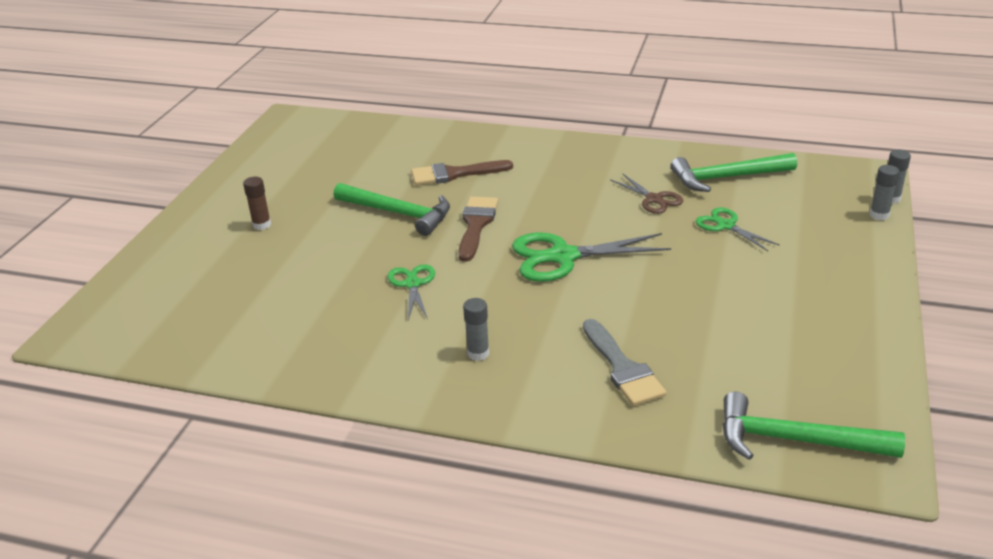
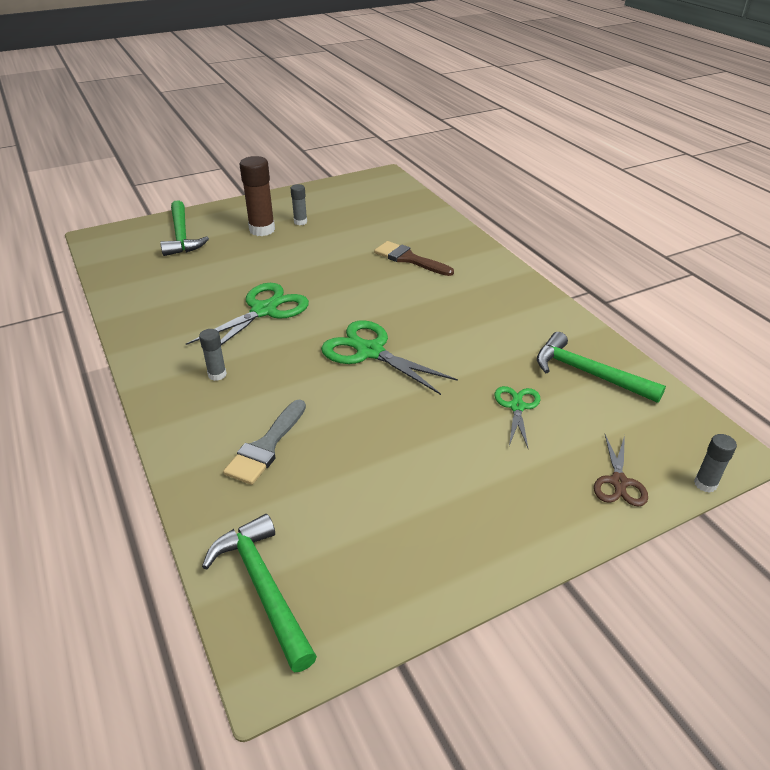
camera: 45 degrees right, 5 degrees up
(262, 225) = (262, 230): brown glue stick -> brown glue stick, size x1.87
(398, 213) = (334, 264): green hammer -> green hammer (181, 236)
(412, 284) = (264, 310): green scissors -> green scissors, size x1.75
(476, 225) = (361, 298): brown brush -> none
(654, 199) = (502, 354): brown scissors -> brown scissors (619, 482)
(879, 215) = (665, 489): grey glue stick -> grey glue stick (300, 222)

